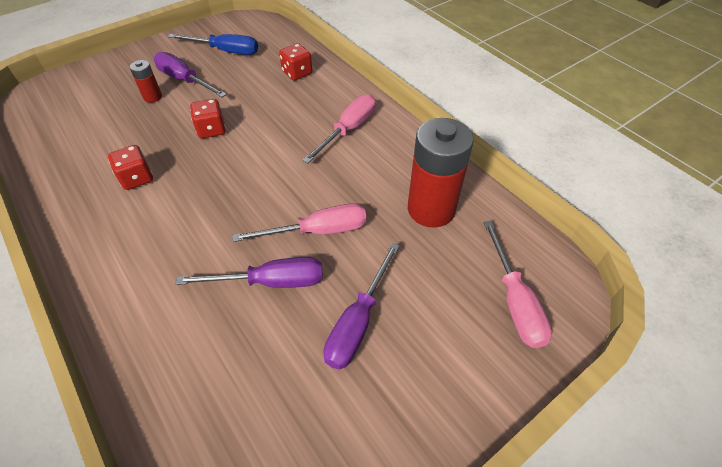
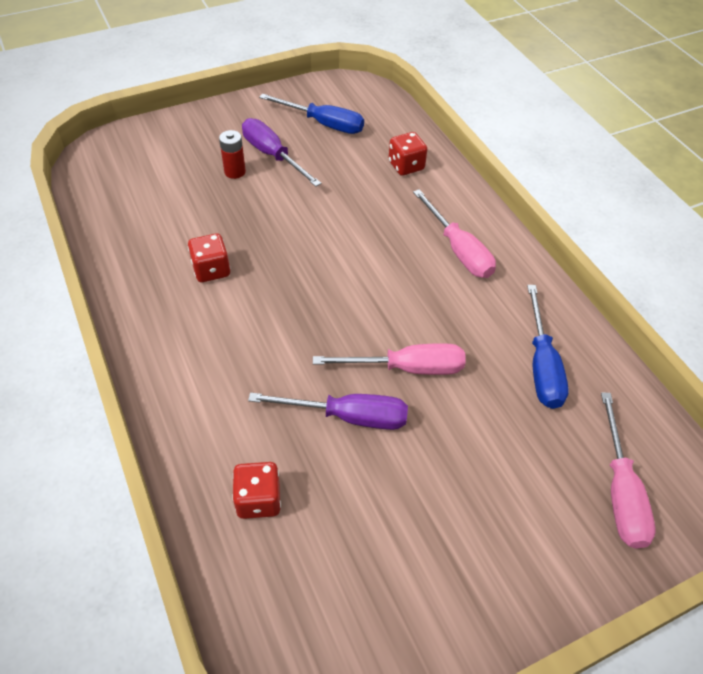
camera: 10 degrees right, 0 degrees up
(211, 130) = (298, 224): red dice -> red dice (258, 499)
(348, 130) = (458, 250): pink screwdriver -> pink screwdriver turned 105 degrees clockwise
(358, 322) = (438, 479): purple screwdriver -> none
(431, 209) = (541, 365): red battery -> blue screwdriver

